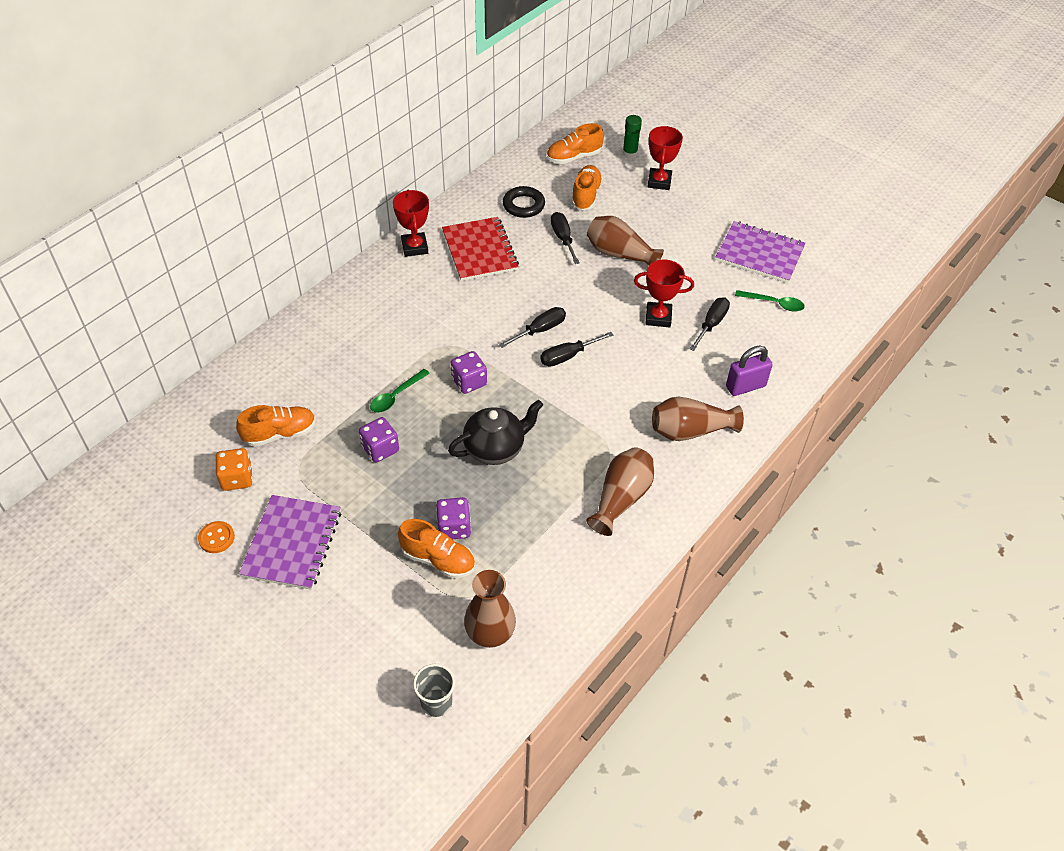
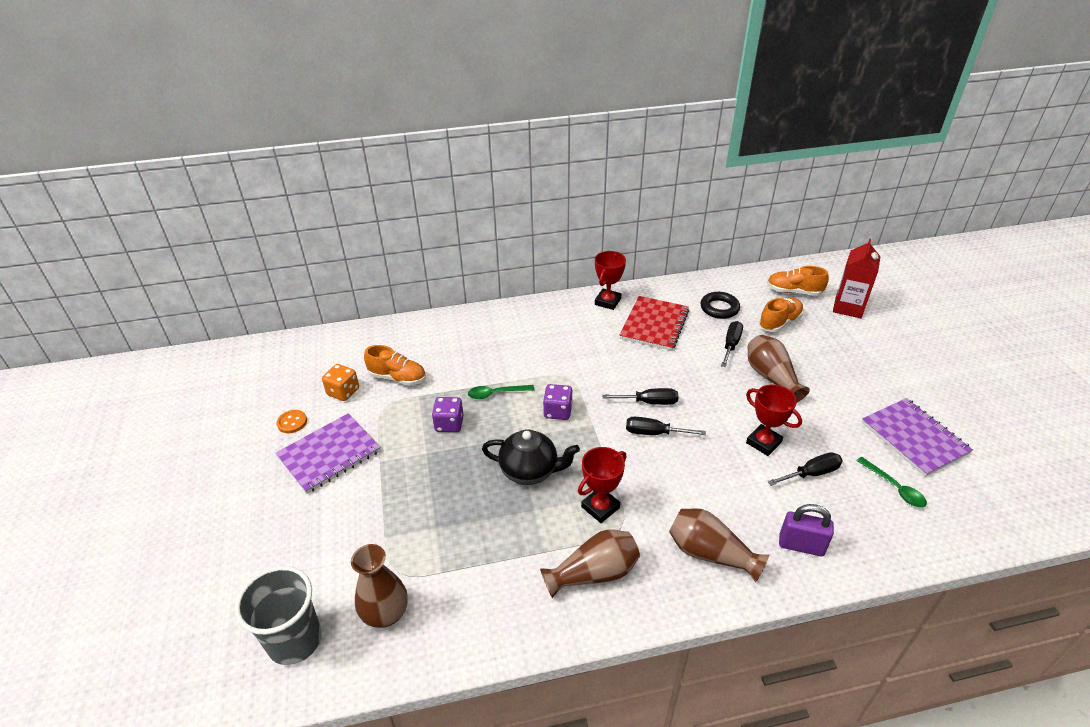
camera: 40 degrees right, 10 degrees down
(436, 702) = (295, 640): grey cup -> grey cup, size x1.75
(438, 559) = (407, 528): orange shoe -> none
(454, 527) = (442, 512): purple dice -> none
(630, 153) = (848, 307): green glue stick -> red carton
(659, 182) = (858, 339): red trophy -> red trophy (600, 507)

